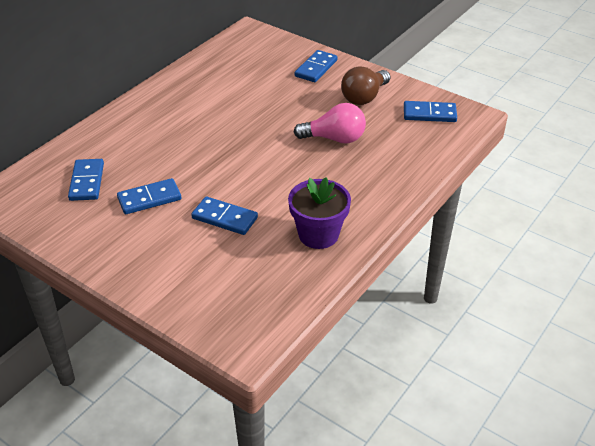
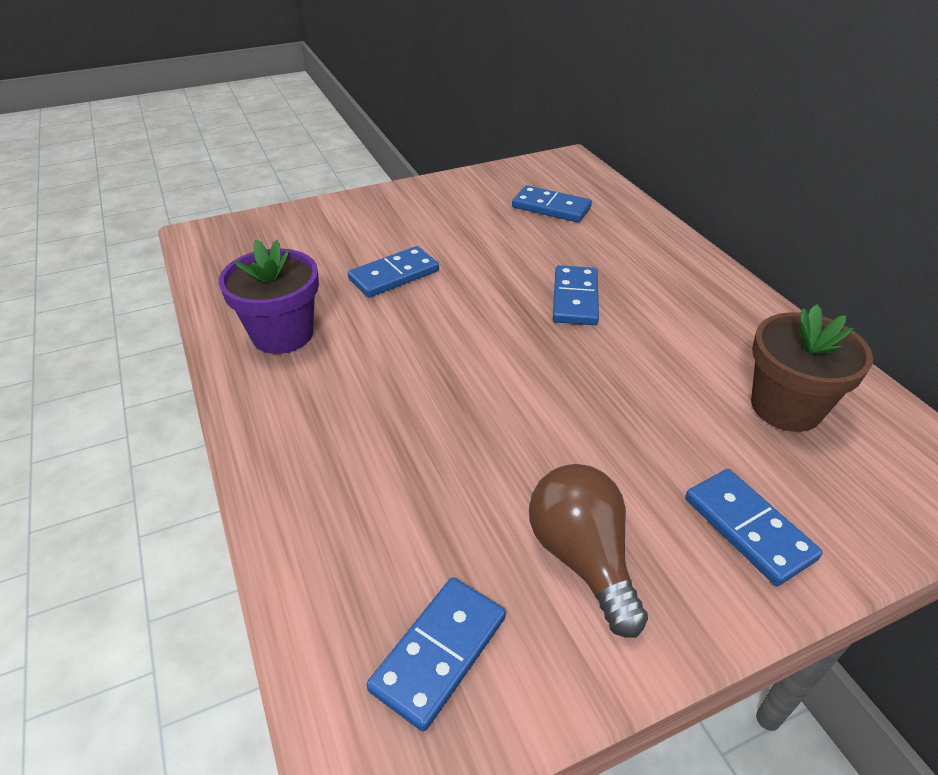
camera: 120 degrees right, 0 degrees up
(149, 199) = (482, 236): blue domino -> blue domino (575, 298)
(238, 69) = (786, 407): none -> brown flower pot
(334, 139) = (472, 443): pink light bulb -> none

